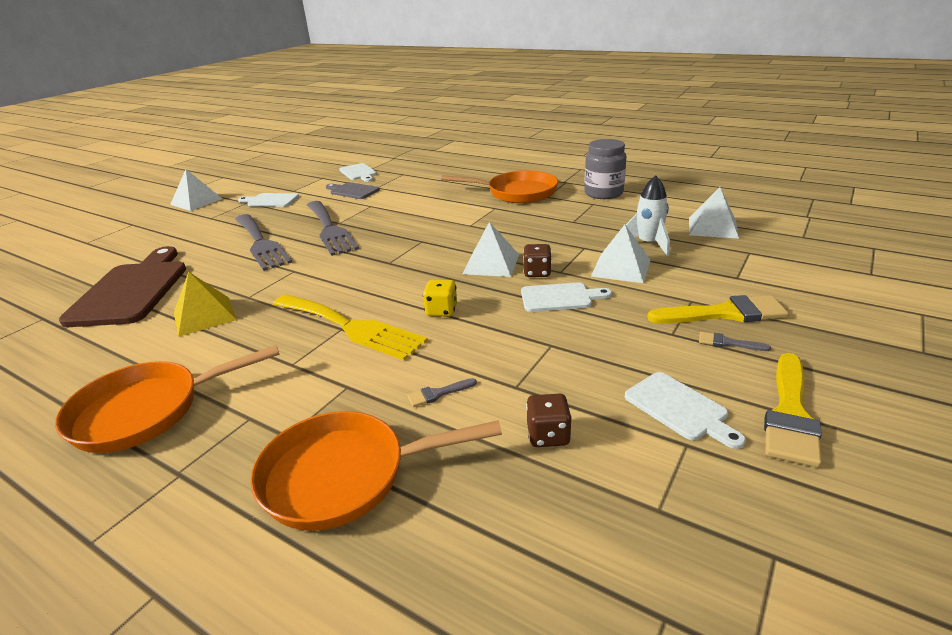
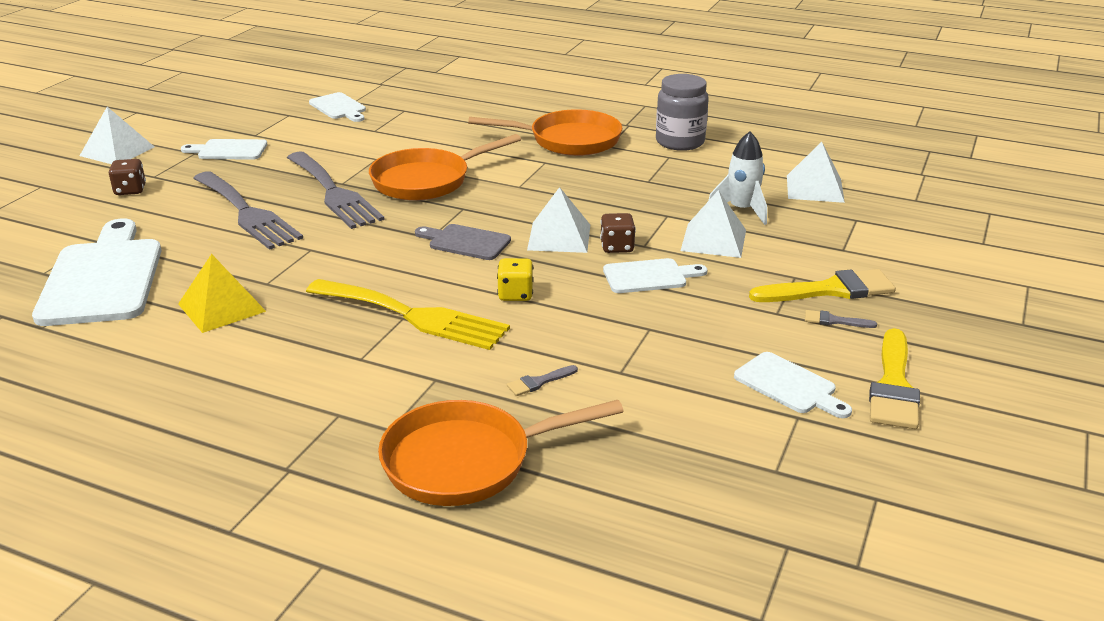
camera: 10 degrees left, 0 degrees up
(132, 290) = (102, 278): brown cutting board -> white cutting board
(147, 411) = (214, 413): orange pan -> orange pan (427, 181)
(352, 191) = (341, 136): grey cutting board -> grey cutting board (465, 242)
(548, 435) = (663, 415): brown dice -> brown dice (130, 190)

